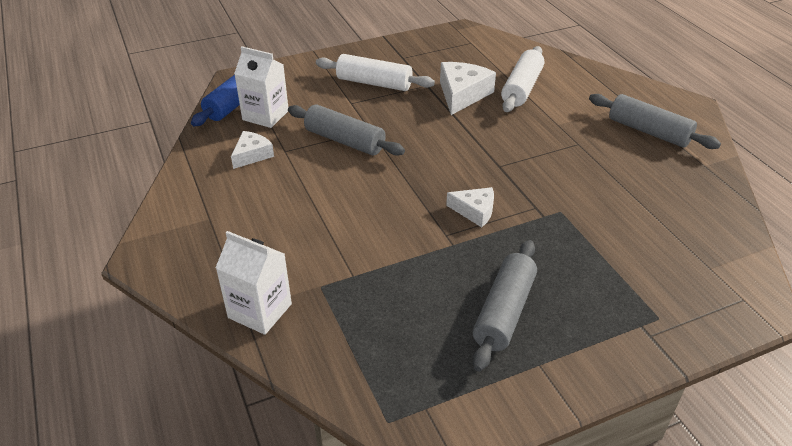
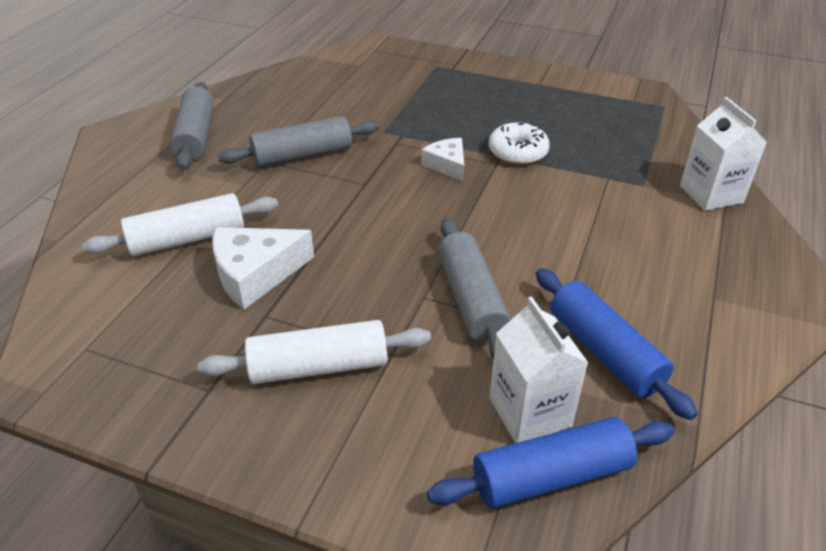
camera: 135 degrees left, 0 degrees up
(252, 155) = (604, 352): white cheese -> blue rolling pin
(374, 83) = (318, 366): white rolling pin -> white rolling pin turned 75 degrees counterclockwise
(445, 255) = (517, 152): none -> white donut
(504, 312) = (524, 109): grey rolling pin -> grey rolling pin (302, 155)

